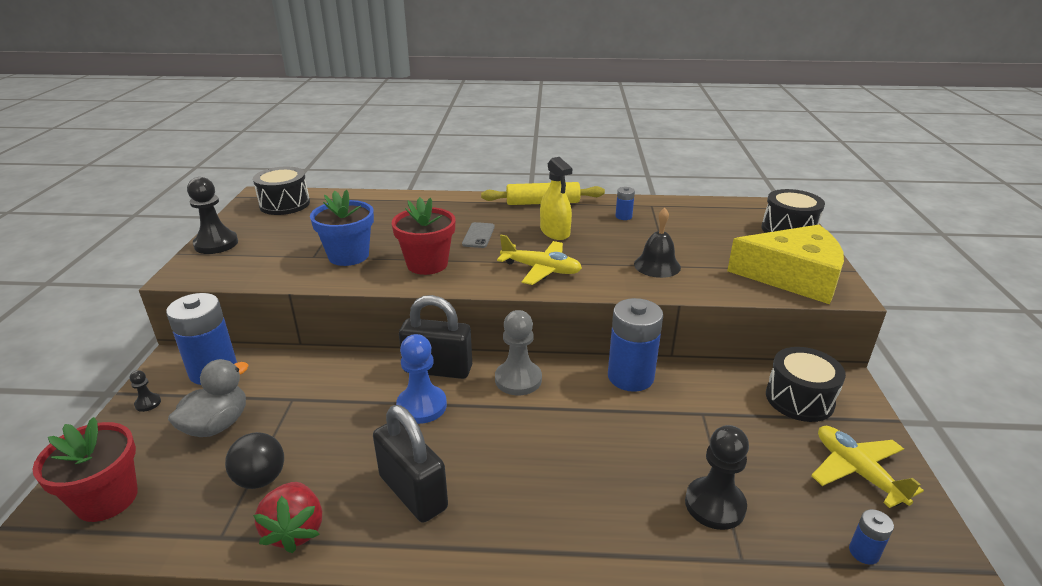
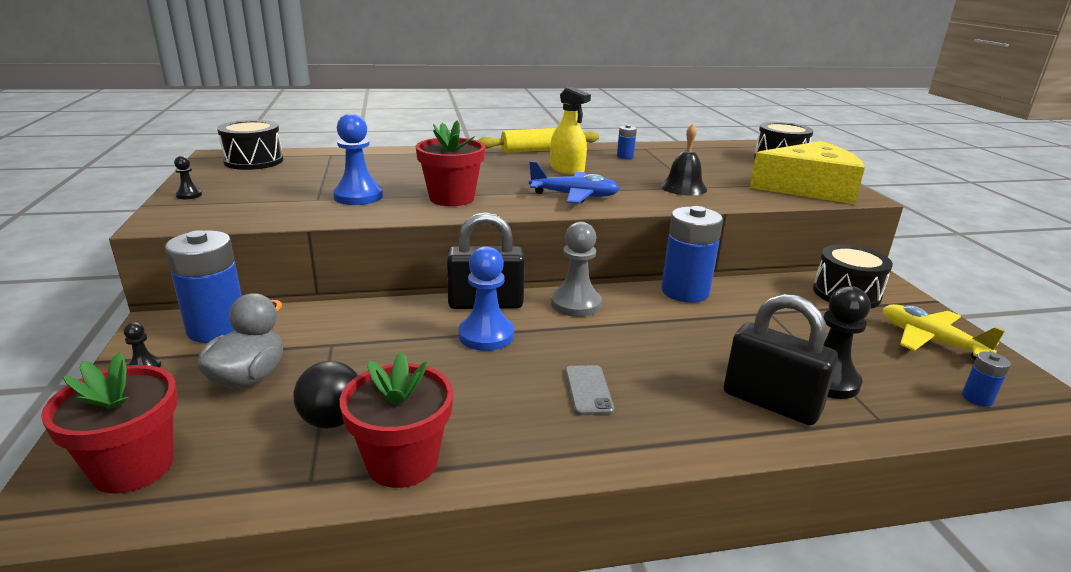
camera: 15 degrees left, 5 degrees down
(216, 244) = (189, 195): black pawn -> black pawn, size x0.48
(295, 530) = (402, 462): red strawberry -> red flower pot
(348, 256) = (358, 196): blue flower pot -> blue pawn
(413, 492) = (520, 409): black padlock -> black padlock (771, 402)
(478, 235) = (491, 175): grey phone -> grey phone (588, 390)
(541, 269) = (574, 196): yellow plane -> blue plane

